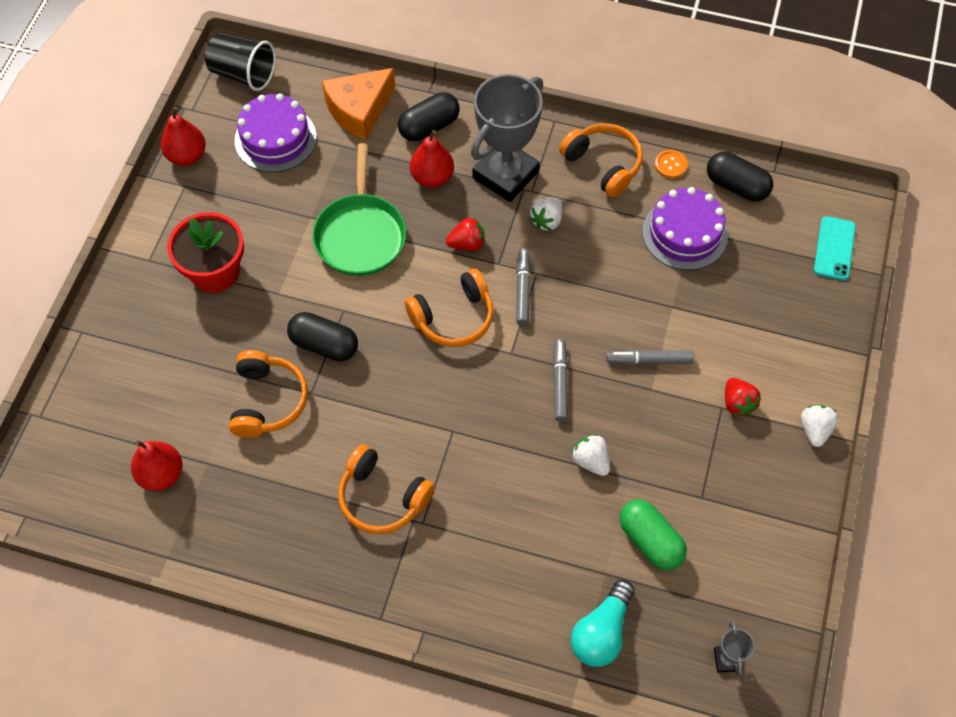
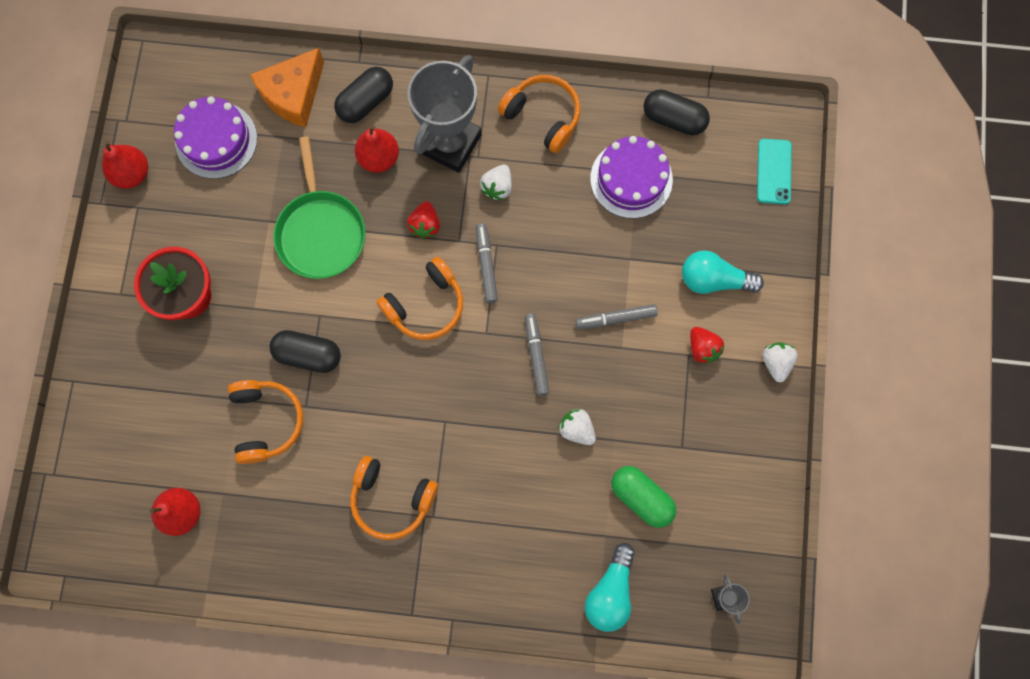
camera: 10 degrees left, 15 degrees up
(243, 74) = (168, 71): black cup -> none
(467, 244) = (425, 225): red strawberry -> red strawberry turned 120 degrees clockwise
(670, 165) = (608, 106): orange button -> none
(758, 339) = (714, 280): none -> turquoise light bulb

